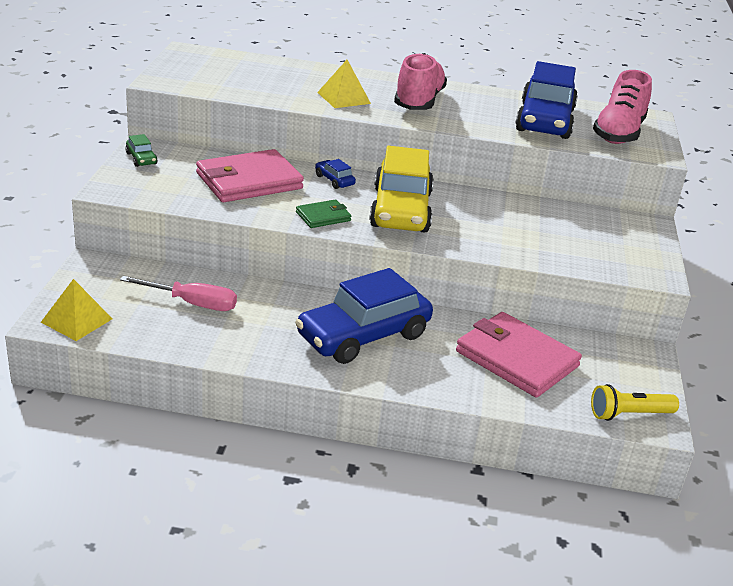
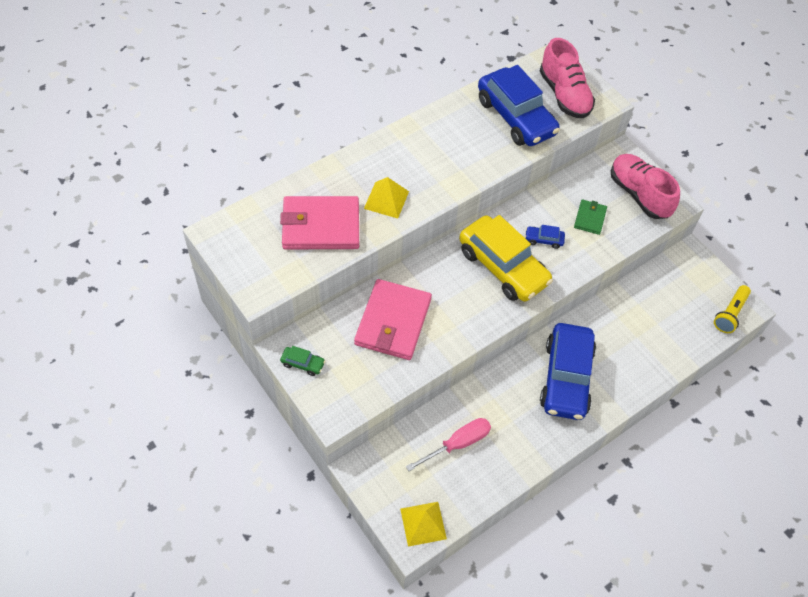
camera: 45 degrees left, 25 degrees up
(323, 216) = (475, 316): green wallet -> green wallet (590, 218)
(334, 180) = (434, 272): blue car -> blue car (543, 240)
(418, 101) = (429, 161): pink shoe -> pink shoe (639, 194)
(516, 359) = (647, 321): pink wallet -> pink wallet (320, 226)

